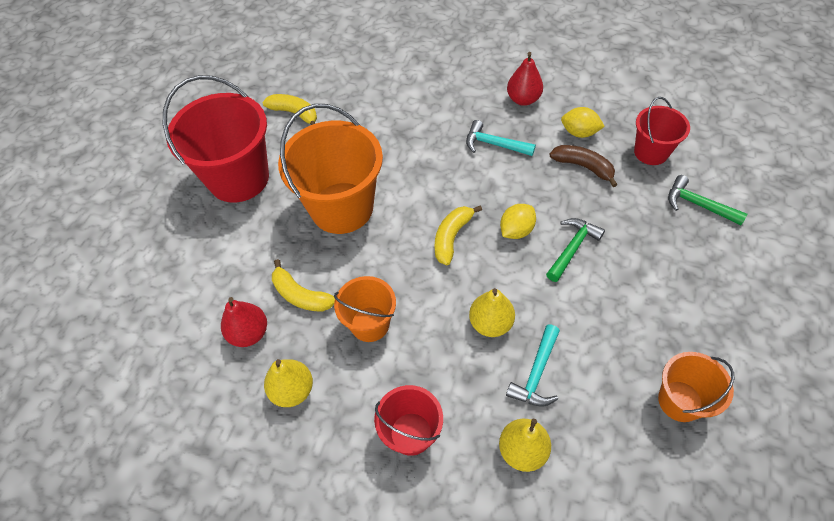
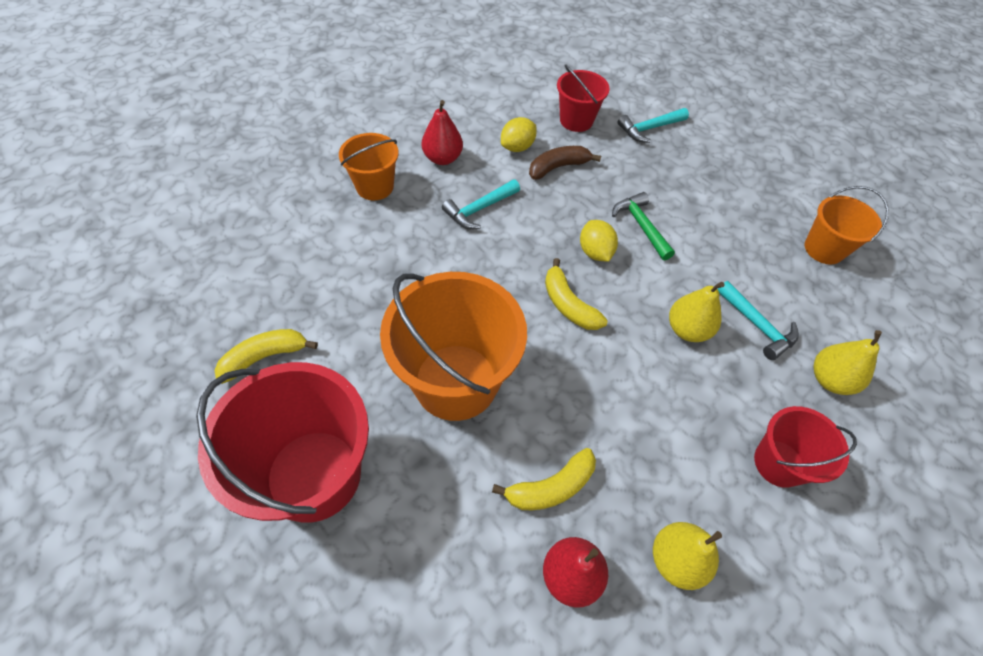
camera: 65 degrees left, 0 degrees up
(370, 324) = (631, 434): orange bucket -> orange bucket (375, 186)
(697, 204) = (649, 129): green hammer -> turquoise hammer

